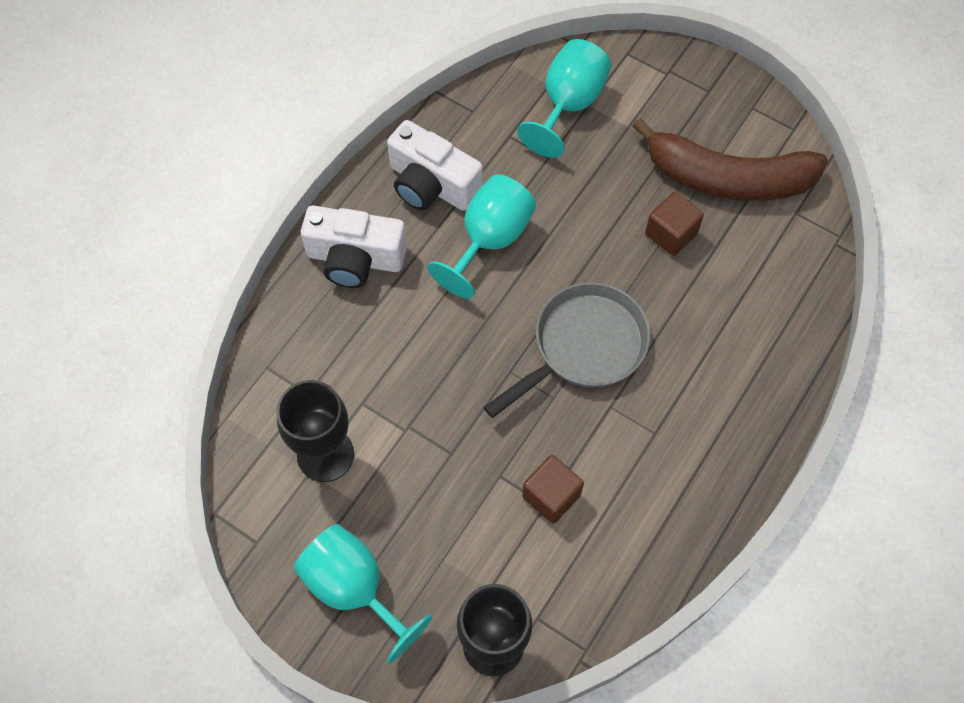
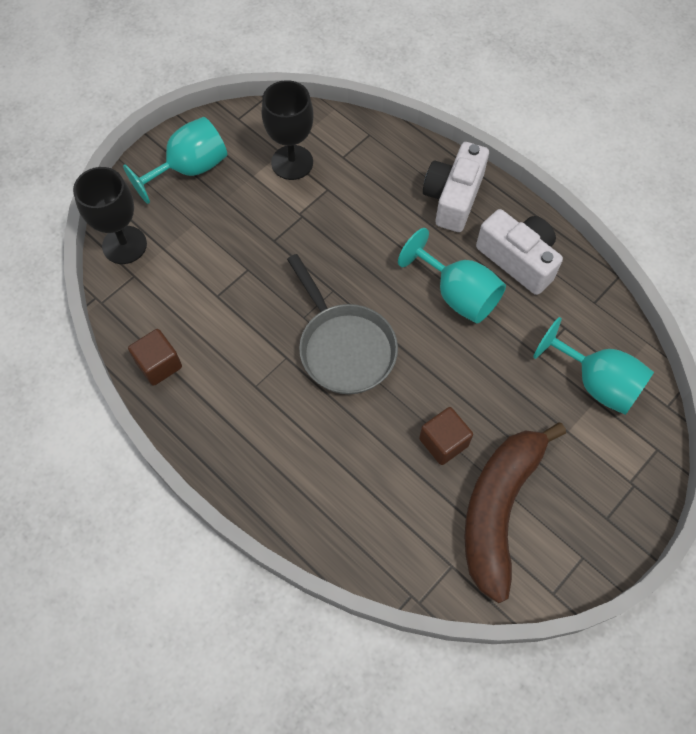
camera: 100 degrees right, 0 degrees up
(431, 185) = (518, 259): white camera -> white camera turned 90 degrees clockwise
(551, 496) = (222, 300): brown cube -> brown cube (159, 364)

